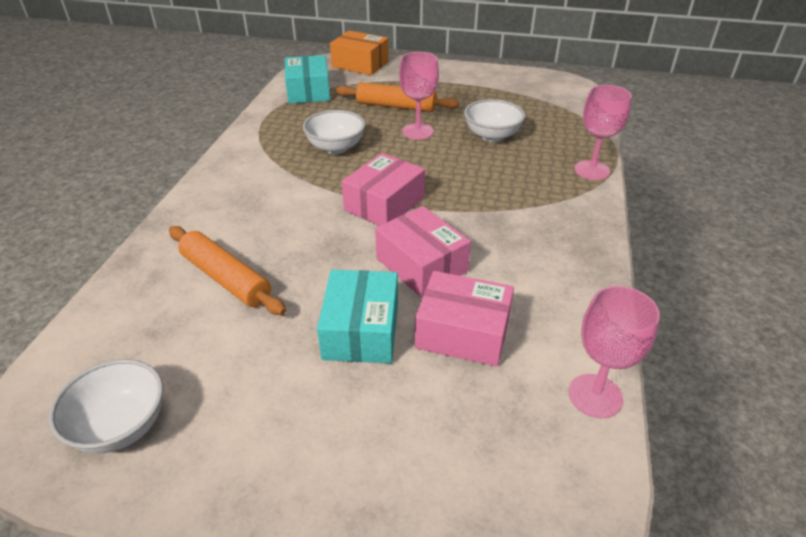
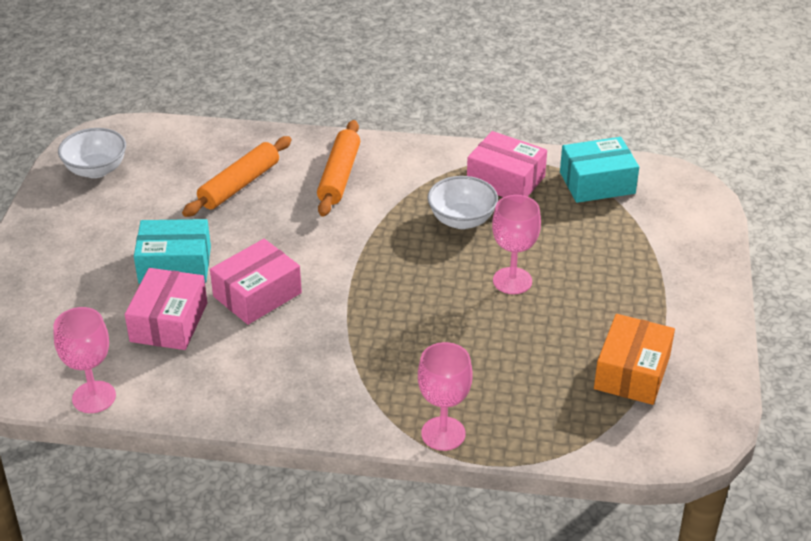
camera: 85 degrees right, 0 degrees up
(360, 64) = (696, 217): orange box -> orange box (632, 372)
(384, 204) = (354, 264): pink box -> pink box (505, 180)
(396, 106) = (575, 259): orange rolling pin -> orange rolling pin (339, 176)
(492, 136) = (514, 345): white bowl -> none

